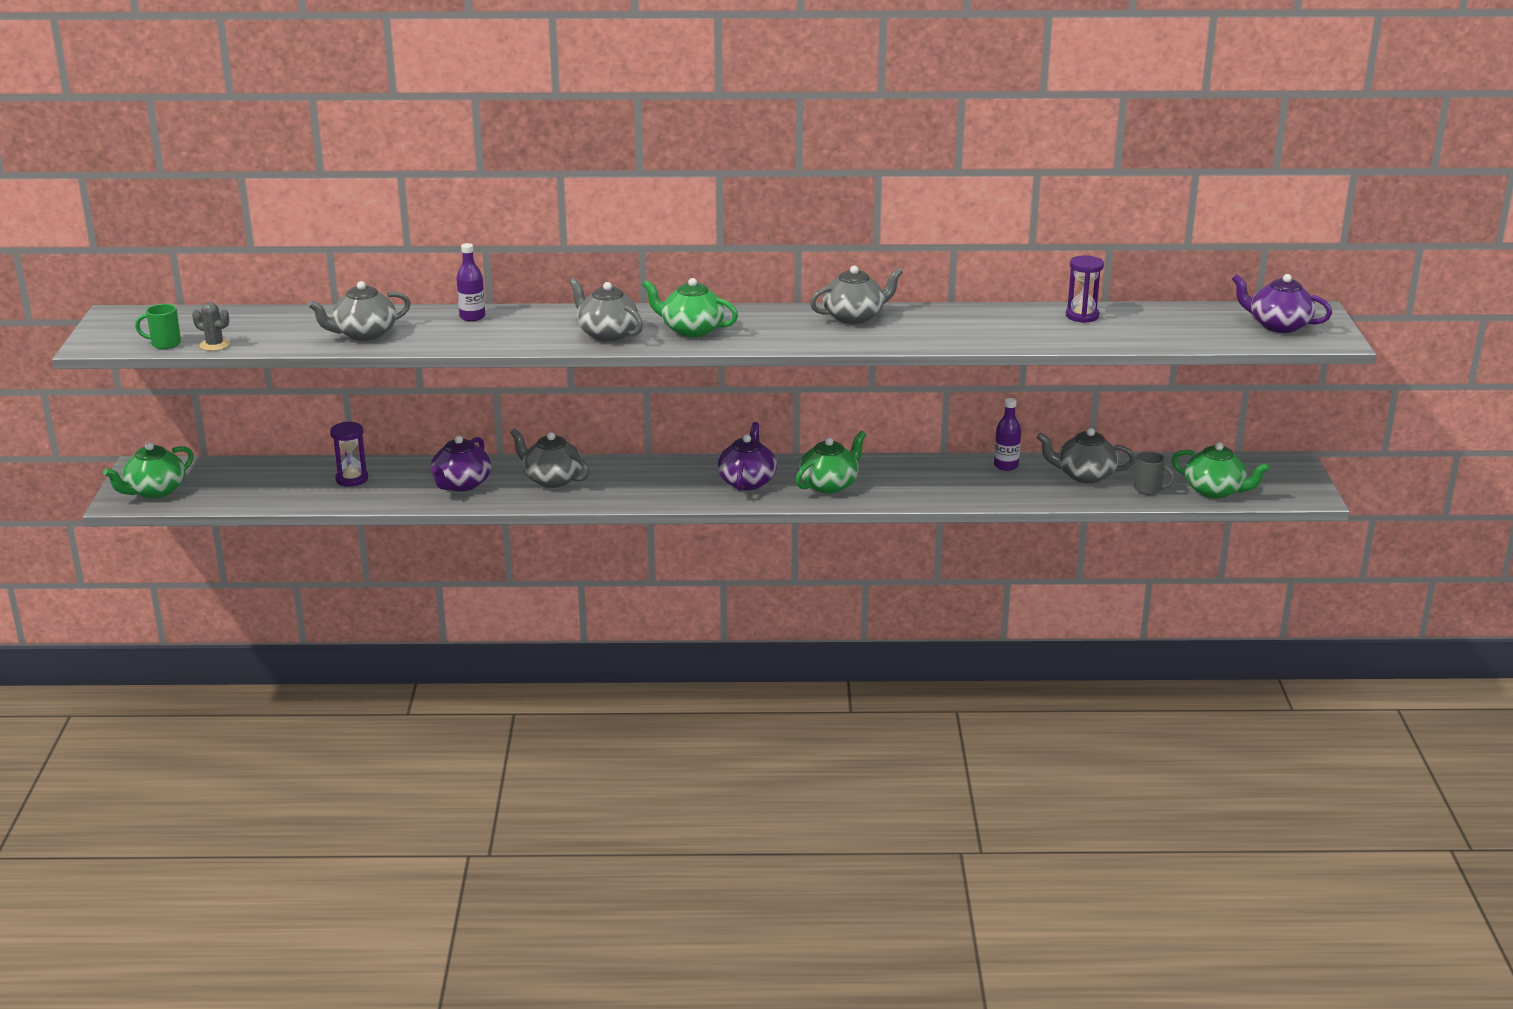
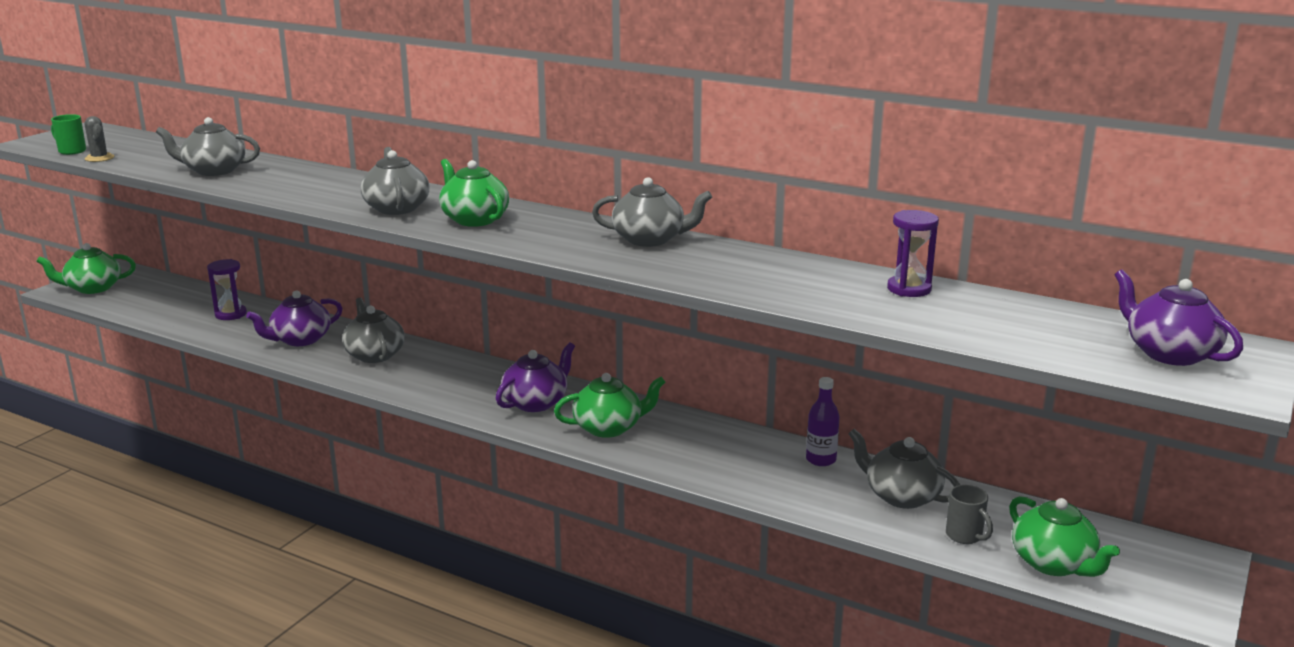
camera: 30 degrees right, 5 degrees down
(472, 317) = (318, 175): purple bottle -> none

